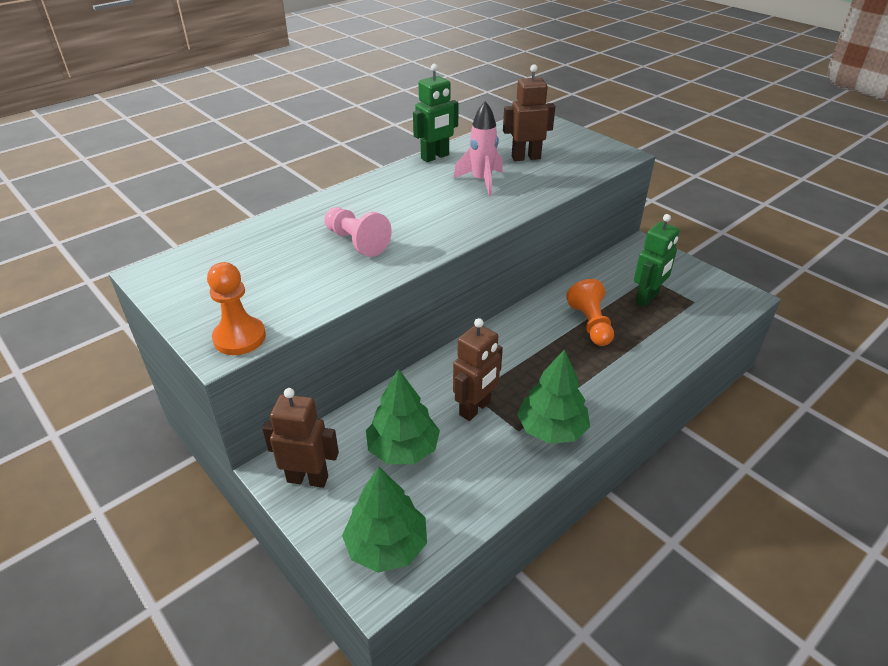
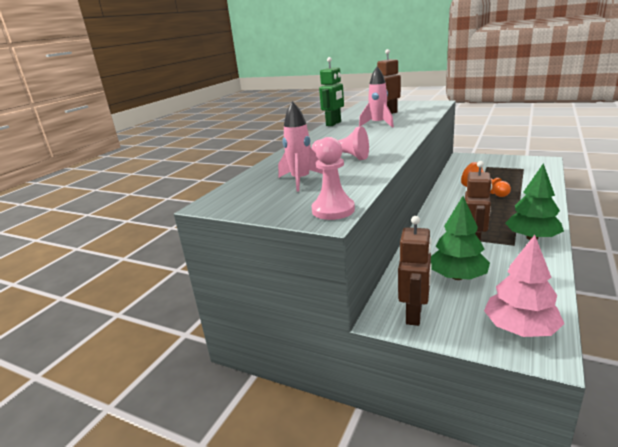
camera: 20 degrees left, 15 degrees down
(239, 338) = (333, 210): orange pawn -> pink pawn
(268, 269) = (301, 180): none -> pink rocket
(308, 478) = (414, 315): brown robot -> brown robot turned 120 degrees clockwise
(386, 545) = (520, 329): green tree -> pink tree
(647, 298) = (498, 173): green robot -> none

